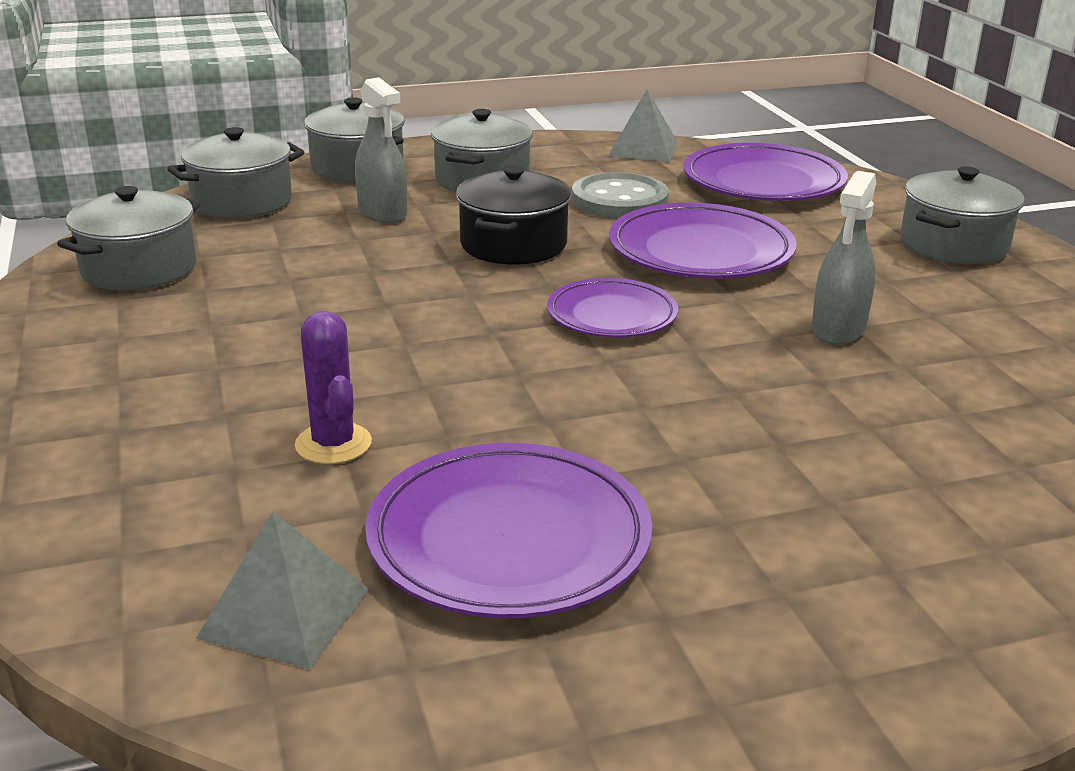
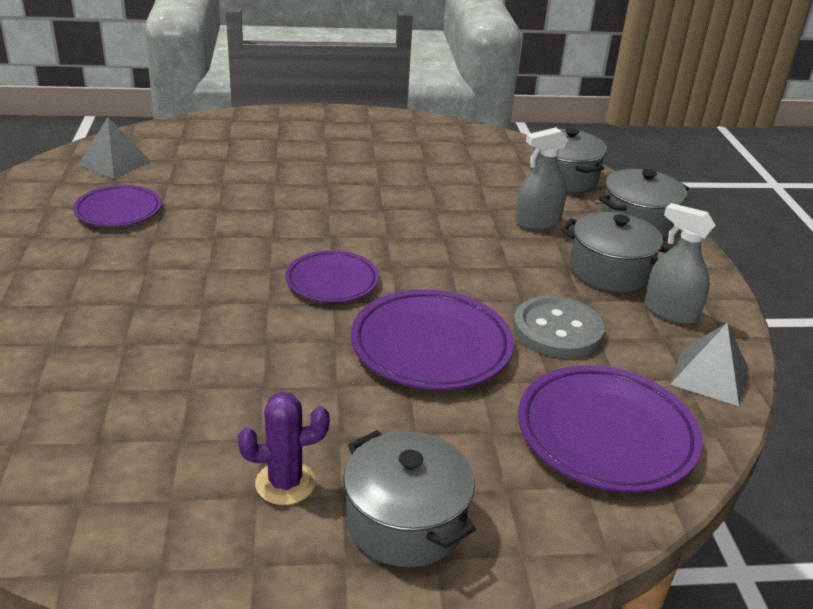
camera: 100 degrees right, 5 degrees up
(139, 269) = (458, 146): grey pot -> none
(333, 444) = (231, 181): purple cactus -> purple cactus (285, 483)
(509, 540) = (118, 211): purple plate -> purple plate, size x0.63
(513, 245) = (466, 264): black pot -> none
(838, 329) = (262, 375): grey spray bottle -> grey spray bottle (670, 312)

